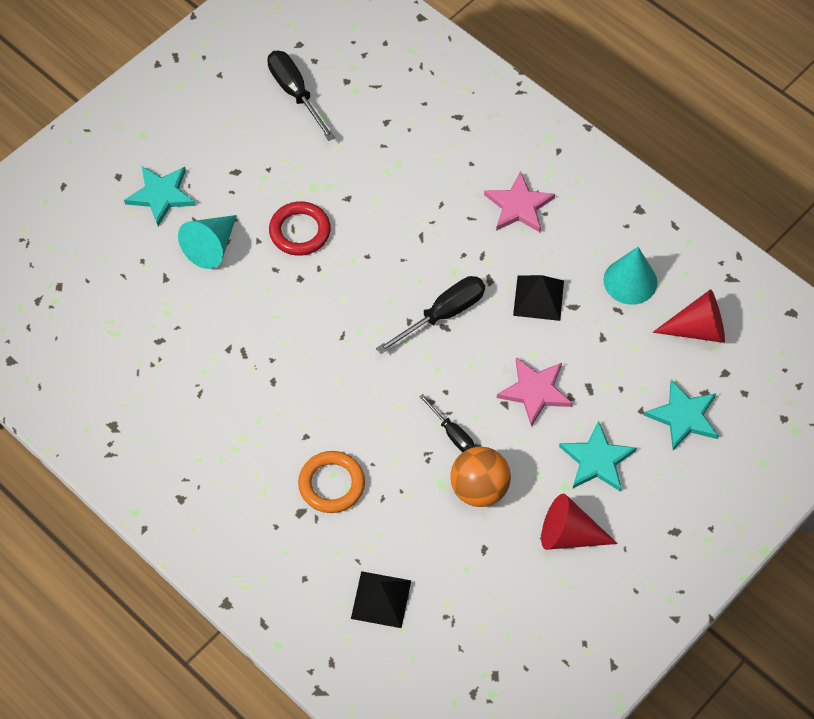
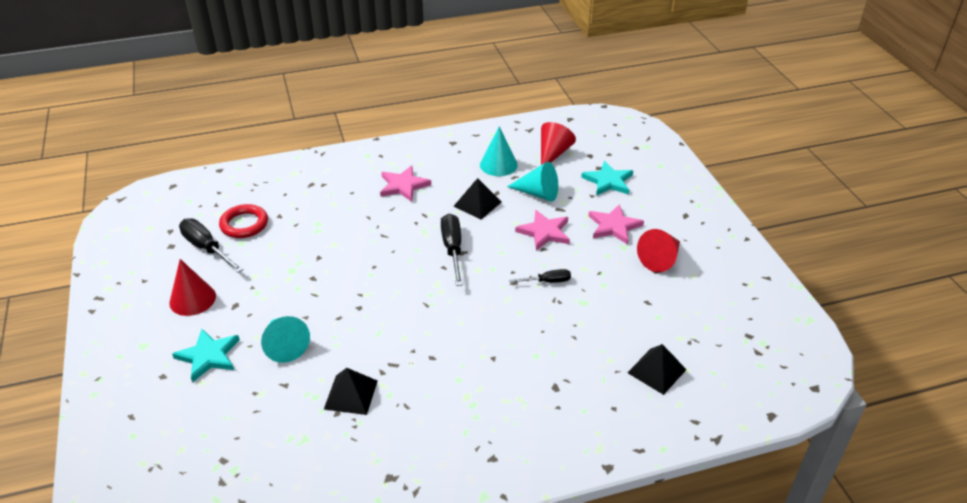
camera: 60 degrees left, 20 degrees down
(186, 339) = (351, 394): none -> black pyramid
(221, 132) = (192, 299): none -> red cone
(295, 93) = (206, 248): black screwdriver -> black screwdriver turned 45 degrees clockwise
(300, 231) = (320, 291): red ring -> red ring (244, 224)
(331, 484) = (544, 359): orange ring -> none
(479, 489) = (599, 286): orange ball -> none
(597, 460) = (614, 226): turquoise star -> pink star
(603, 350) = (538, 193): none -> turquoise cone

